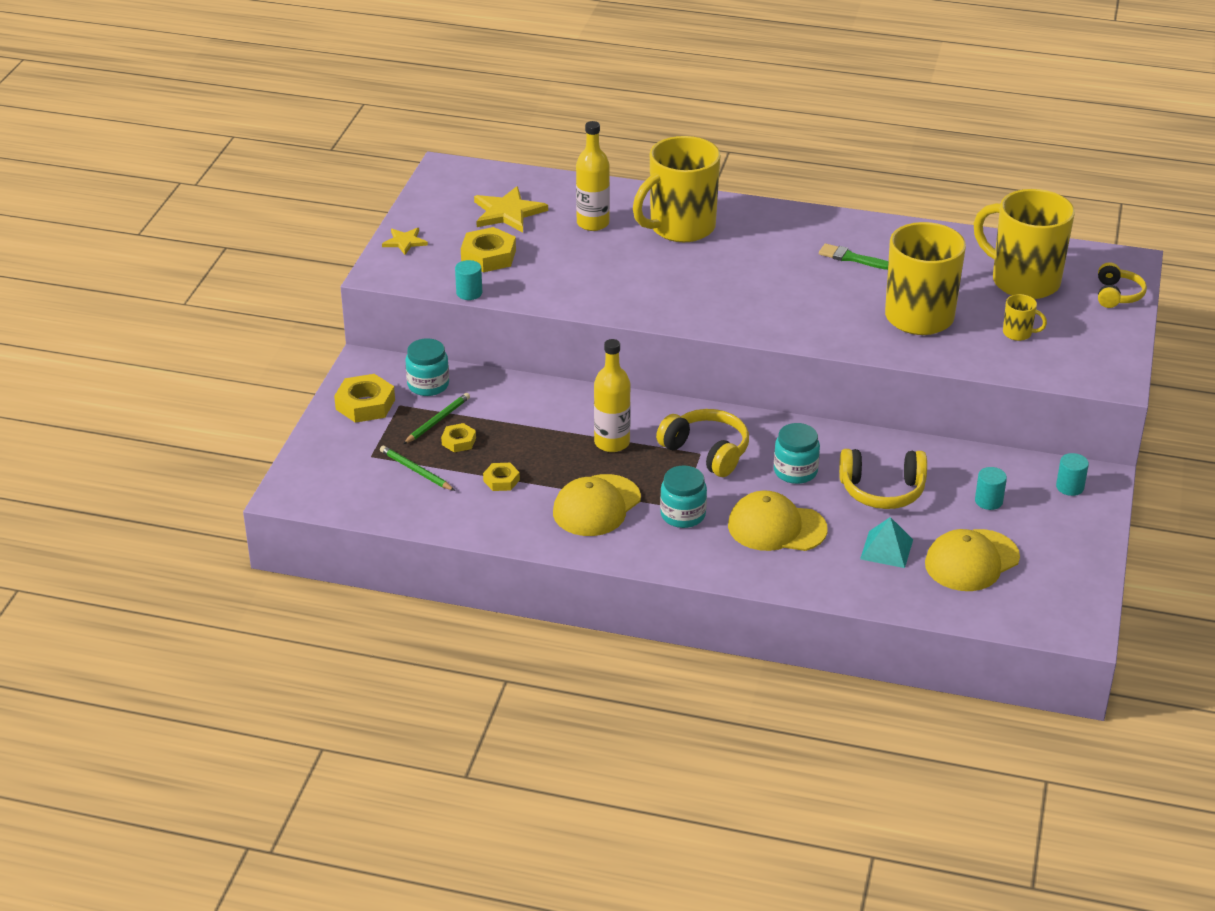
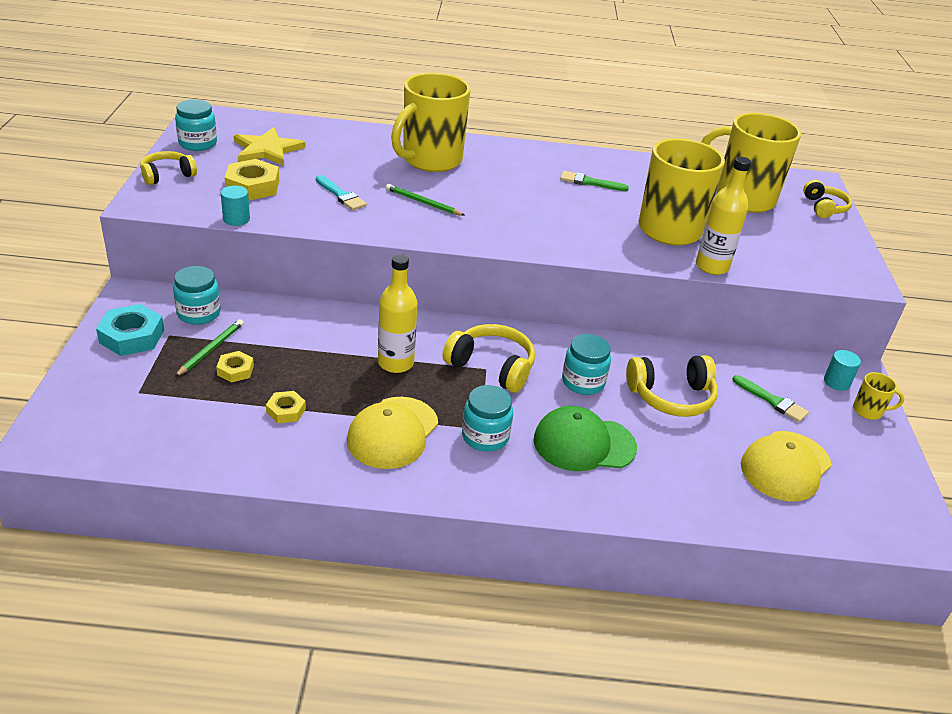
camera: 15 degrees left, 0 degrees up
(365, 404) = (132, 336): yellow nut -> turquoise nut
(405, 242) = (167, 175): yellow star -> yellow headphones
(416, 471) = (190, 405): green pencil -> green pencil (423, 203)
(437, 204) = (198, 143): none -> turquoise jar
(577, 268) = (341, 195): none -> turquoise brush
(593, 223) = (349, 157): yellow bottle -> yellow bottle (712, 267)
(776, 527) = (584, 444): yellow cap -> green cap
(886, 549) = (699, 460): turquoise pyramid -> none
(988, 501) = (772, 401): turquoise cylinder -> green brush
(1018, 333) = (761, 241): yellow mug -> yellow mug (868, 411)

